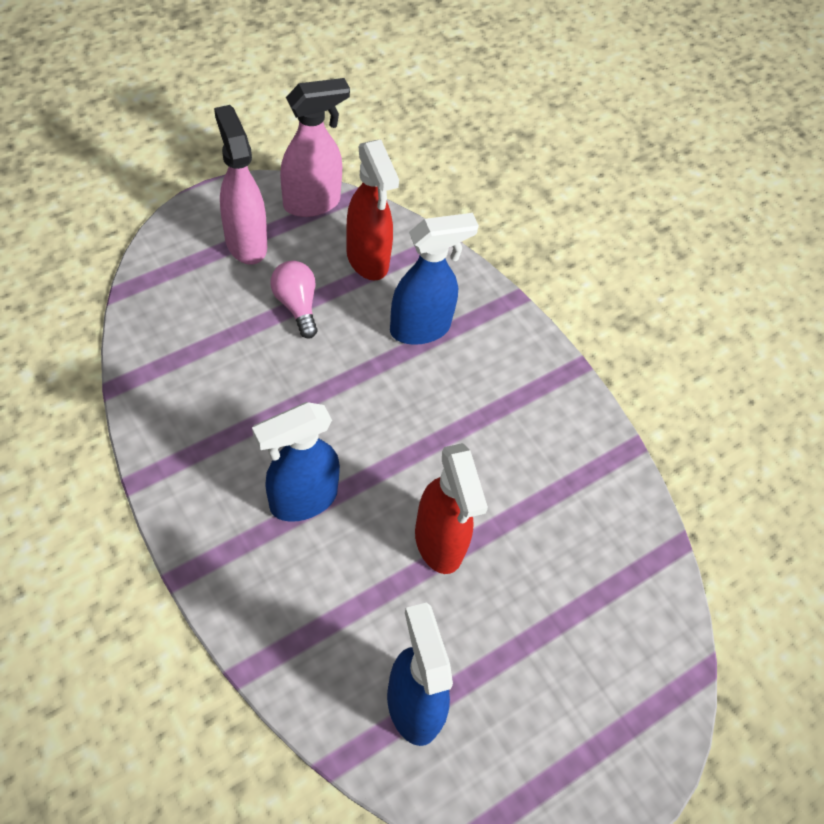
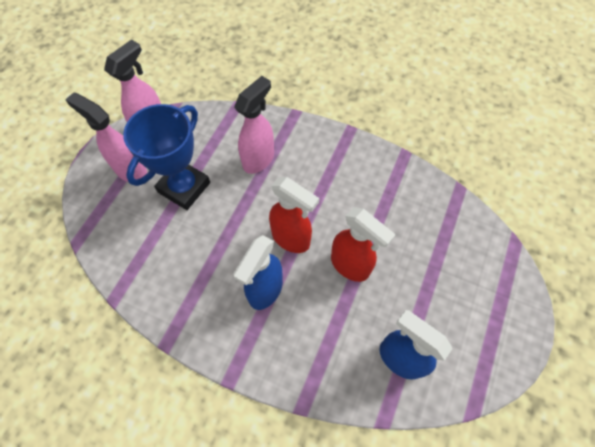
camera: 25 degrees left, 5 degrees up
(296, 305) = (184, 187): pink light bulb -> blue trophy
(367, 260) = (204, 140): red spray bottle -> red spray bottle (291, 239)
(421, 328) = (259, 159): blue spray bottle -> pink spray bottle

